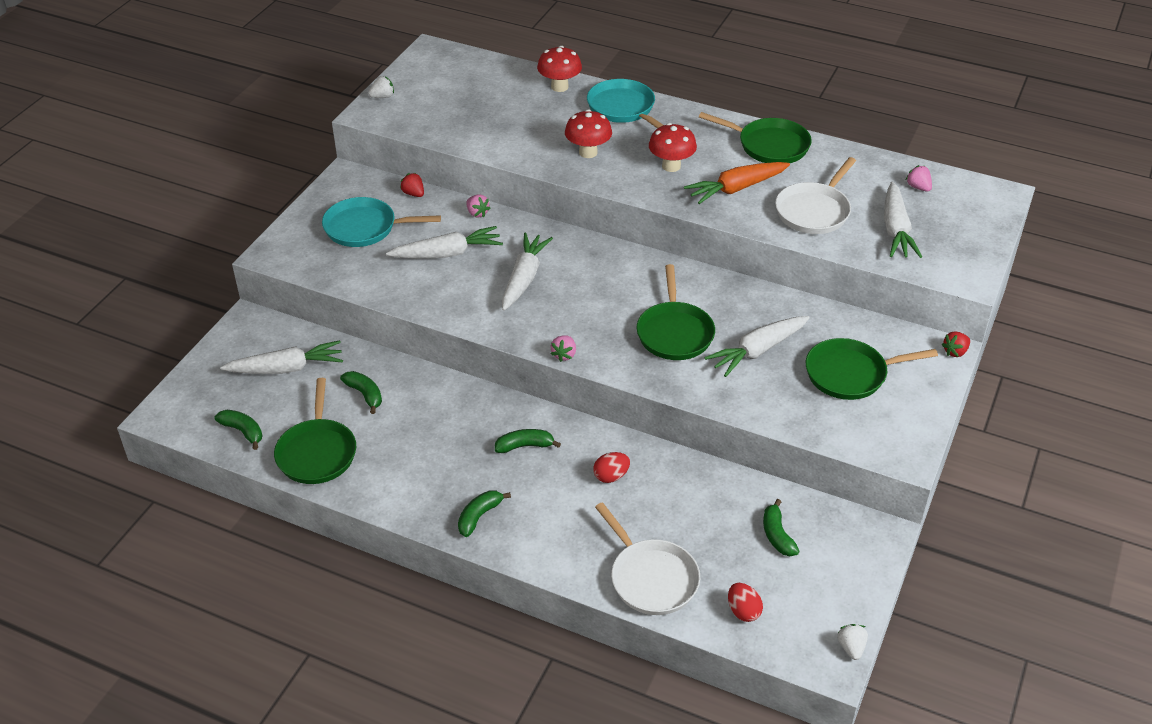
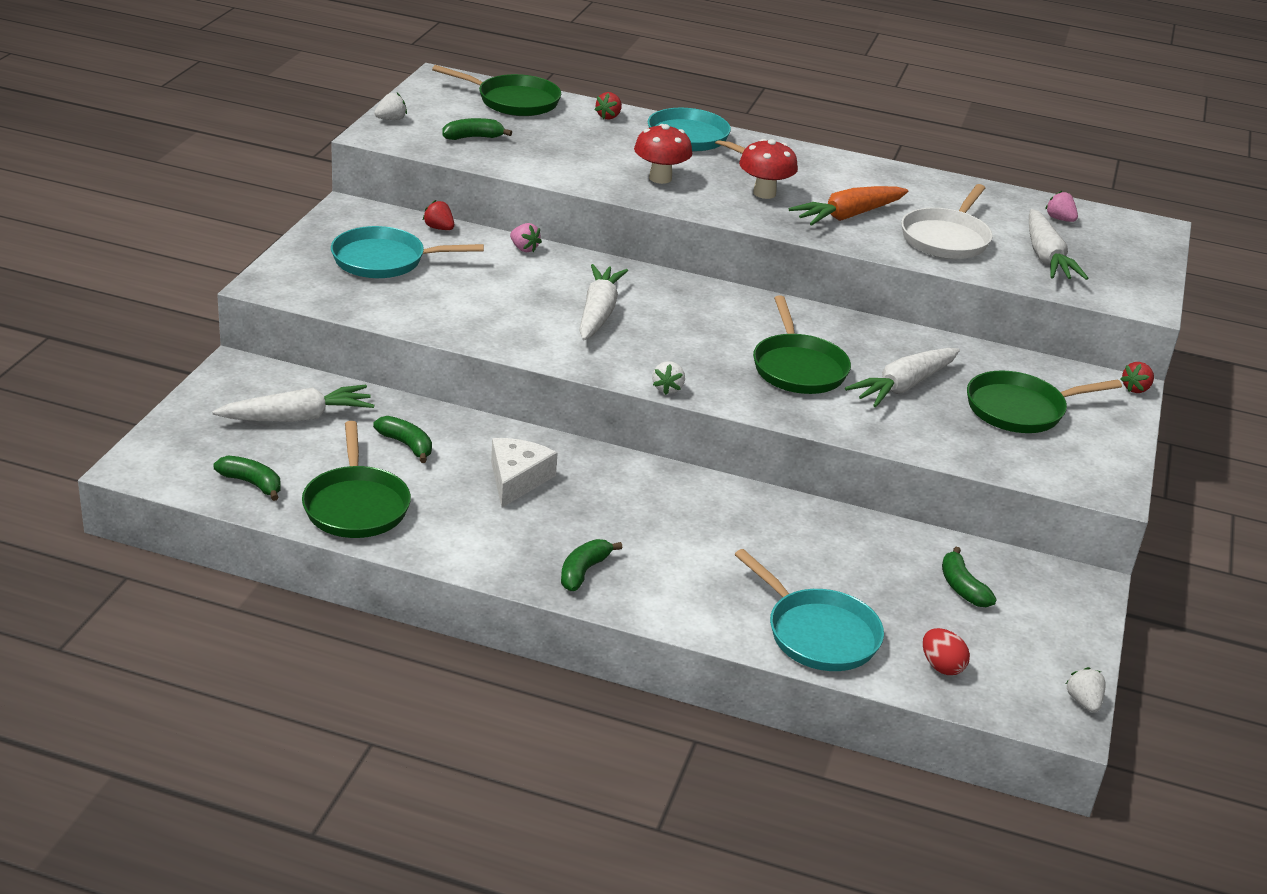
camera: 10 degrees left, 10 degrees down
(444, 427) = (517, 479): none -> white cheese
(447, 253) = (496, 287): white carrot -> none
(525, 446) = (625, 498): green banana -> green banana (473, 137)
(559, 87) = (609, 117): red mushroom -> red strawberry
(564, 355) = (667, 389): pink strawberry -> white strawberry
(611, 476) = (741, 529): red egg -> none
(651, 578) = (818, 634): white pan -> turquoise pan
(769, 145) = (875, 177): green pan -> green pan (513, 101)

